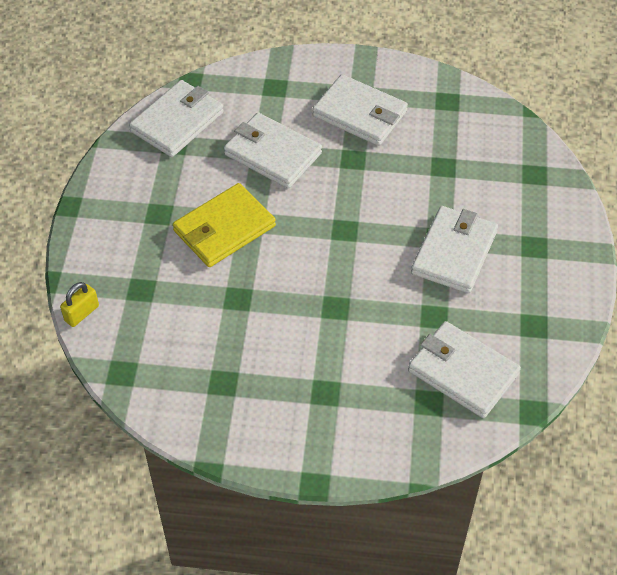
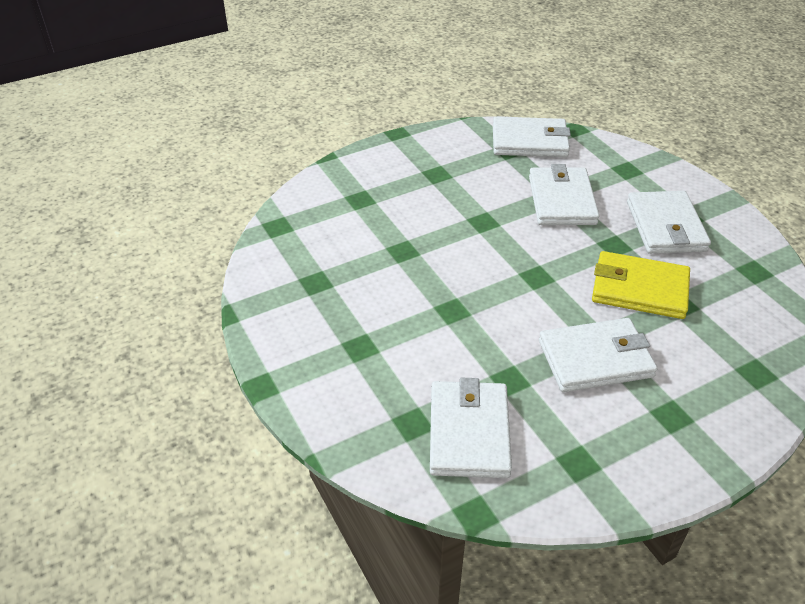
camera: 55 degrees right, 10 degrees down
(82, 313) = (311, 183): yellow padlock -> none
(224, 229) = (460, 211): yellow wallet -> yellow wallet (639, 289)

